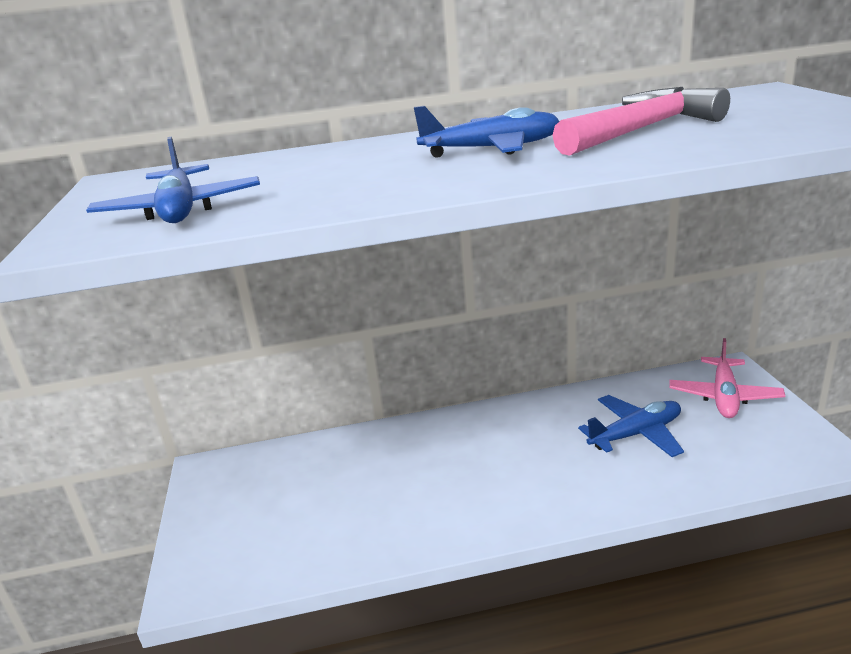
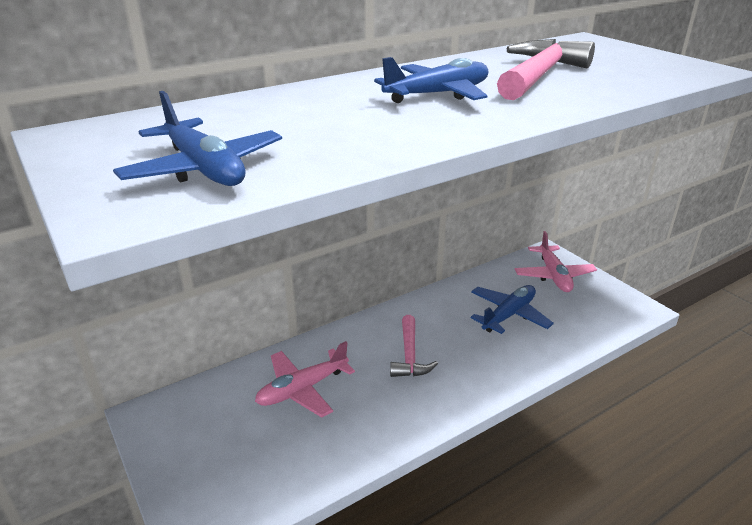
camera: 25 degrees left, 5 degrees up
(357, 473) = (302, 389): none -> pink plane
(489, 459) = (409, 355): none -> pink hammer

